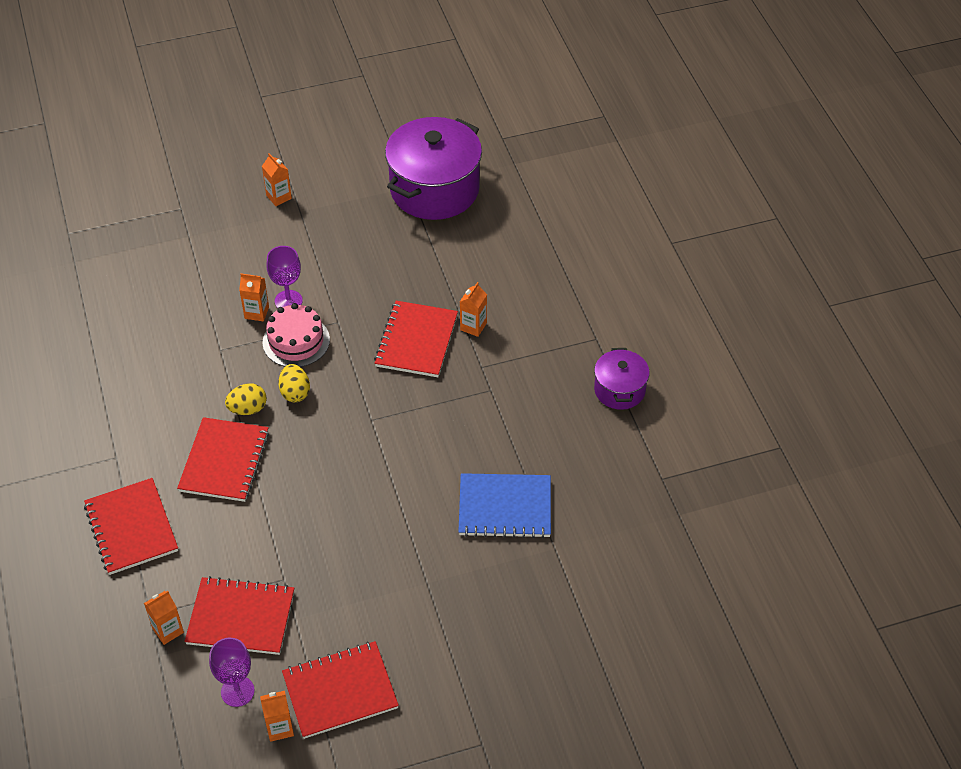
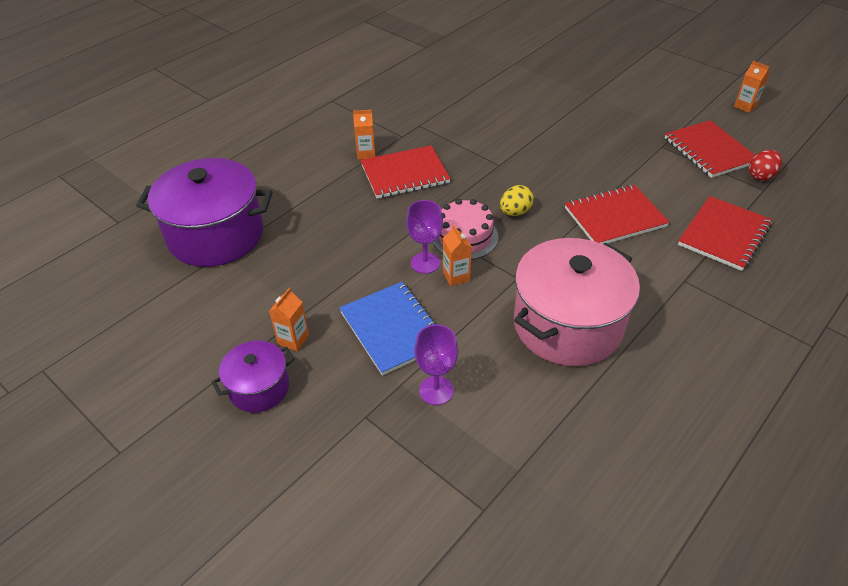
camera: 120 degrees left, 5 degrees down
(148, 352) = (567, 325): none -> pink pot
(168, 630) = (761, 176): orange carton -> red egg
(237, 691) = (750, 130): purple goblet -> purple goblet (436, 390)
(248, 409) = (557, 229): yellow egg -> none
(340, 691) = (695, 96): red notebook -> none
(505, 507) = (506, 88): blue notebook -> blue notebook (393, 329)
(619, 390) = (370, 79): purple pot -> purple pot (259, 388)

